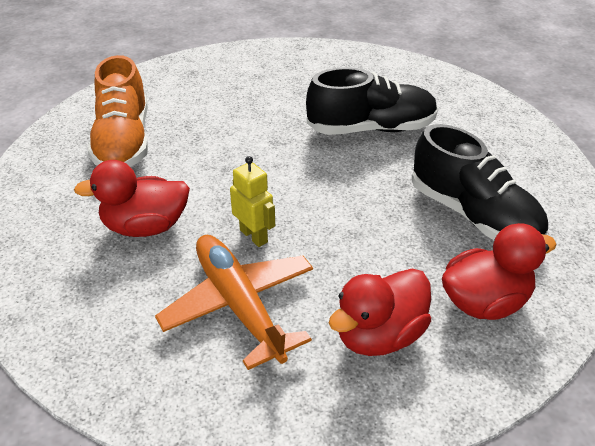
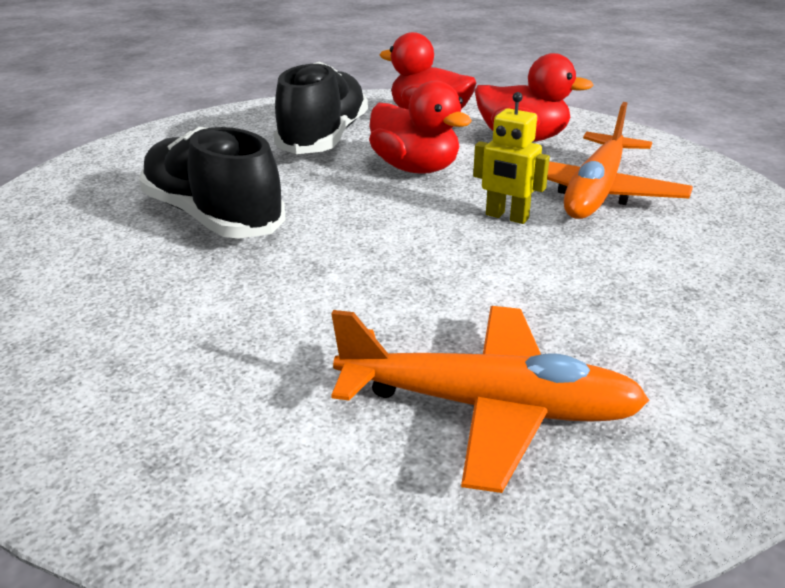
camera: 125 degrees left, 10 degrees down
(124, 142) = (486, 407): orange shoe -> orange plane
(145, 227) = (603, 283): red duck -> red duck (415, 168)
(254, 236) = (506, 217): yellow robot -> yellow robot turned 75 degrees counterclockwise

